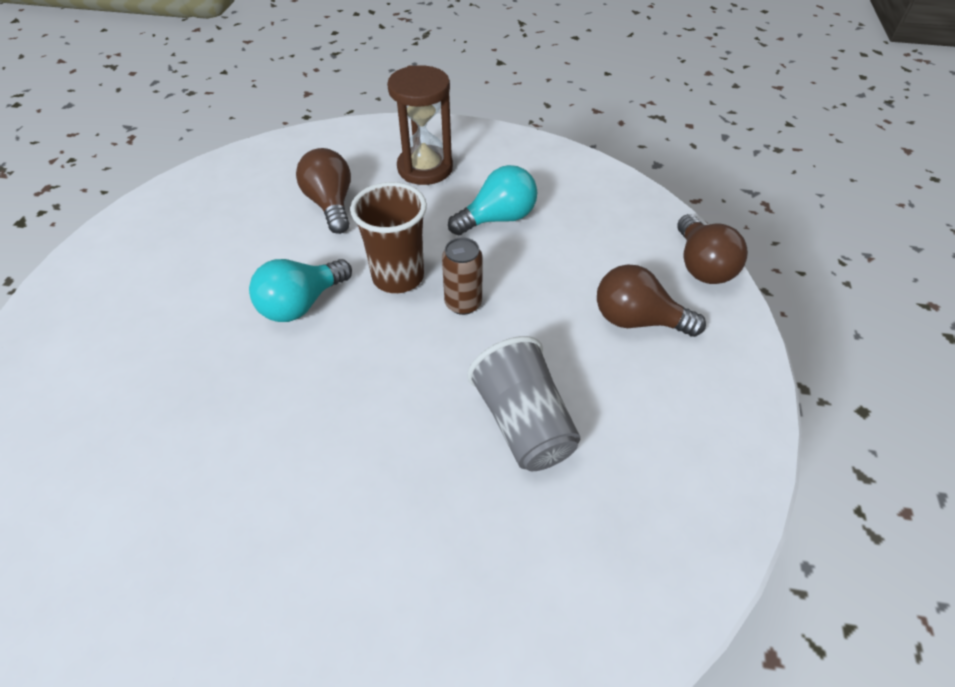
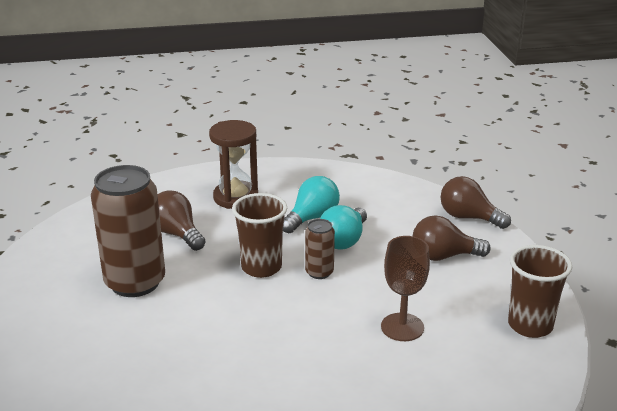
camera: 20 degrees left, 20 degrees down
(246, 261) = (135, 282): none -> brown can
(301, 304) = (199, 298): turquoise light bulb -> turquoise light bulb (343, 240)
(523, 423) = (402, 327): grey cup -> brown goblet
(701, 266) = (468, 217): brown light bulb -> brown light bulb turned 150 degrees clockwise
(706, 476) = (530, 325): none -> brown cup

